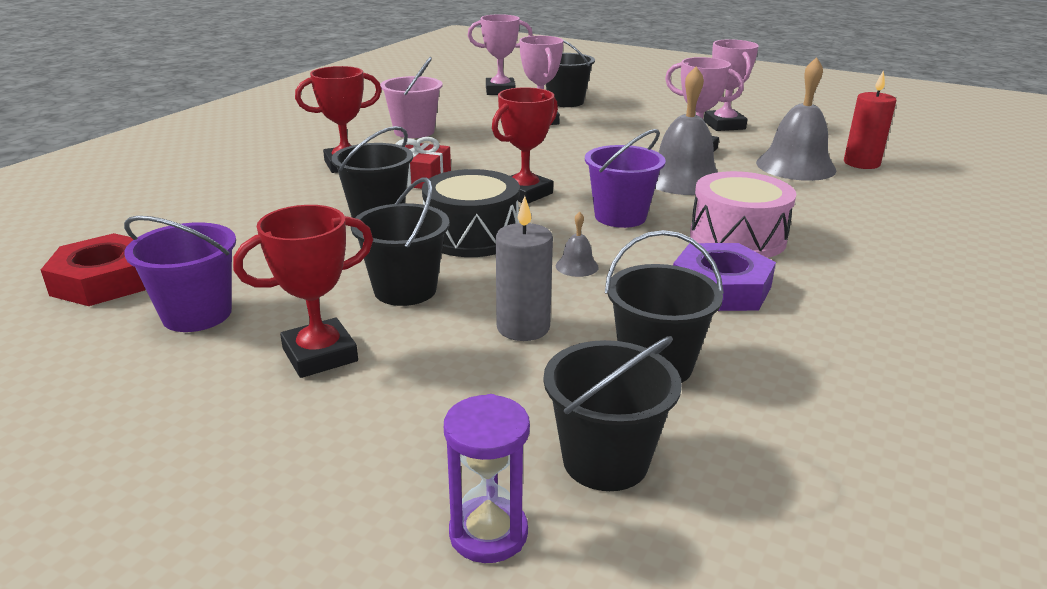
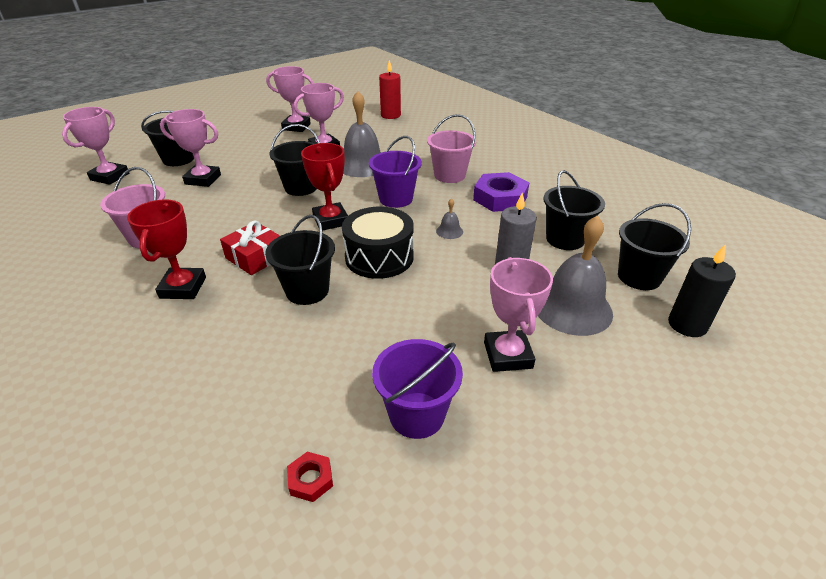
camera: 65 degrees left, 10 degrees up
(105, 280) = (310, 479): red nut -> red nut, size x0.47
(320, 355) = (507, 355): red trophy -> pink trophy
(405, 290) = (439, 302): black bucket -> black bucket (301, 187)
(488, 533) = (687, 325): purple hourglass -> black candle
(737, 238) = (449, 175): pink drum -> pink bucket
(795, 166) = (377, 130): grey bell -> grey bell (572, 308)

